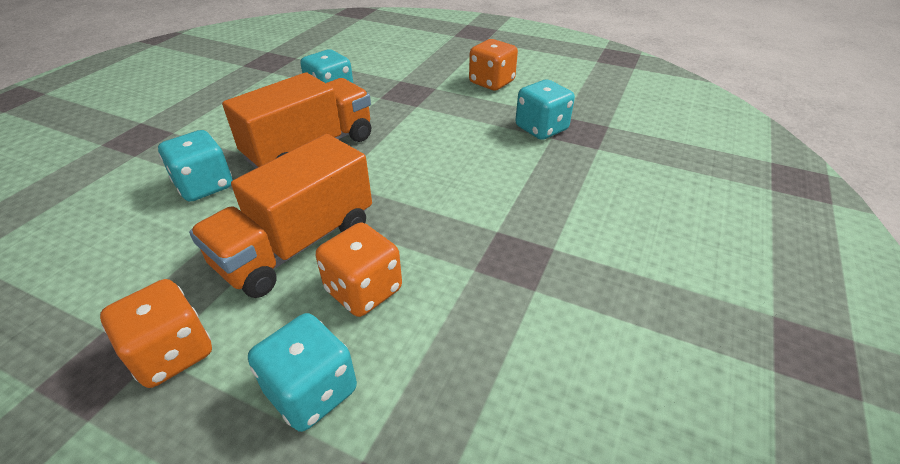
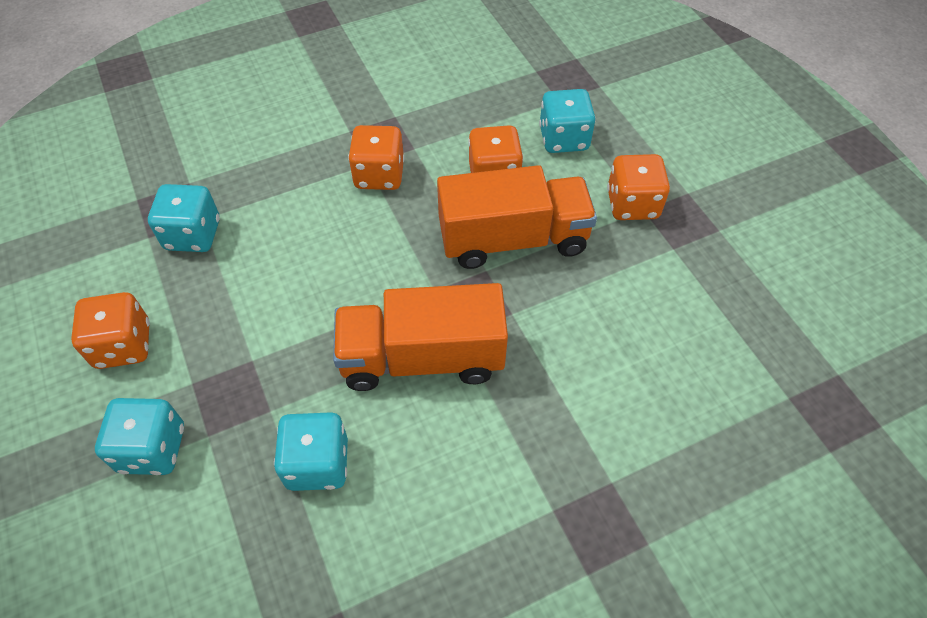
camera: 140 degrees left, 15 degrees up
(205, 186) = (554, 365): turquoise dice -> turquoise dice (152, 449)
(474, 228) = (379, 175): none -> orange dice

